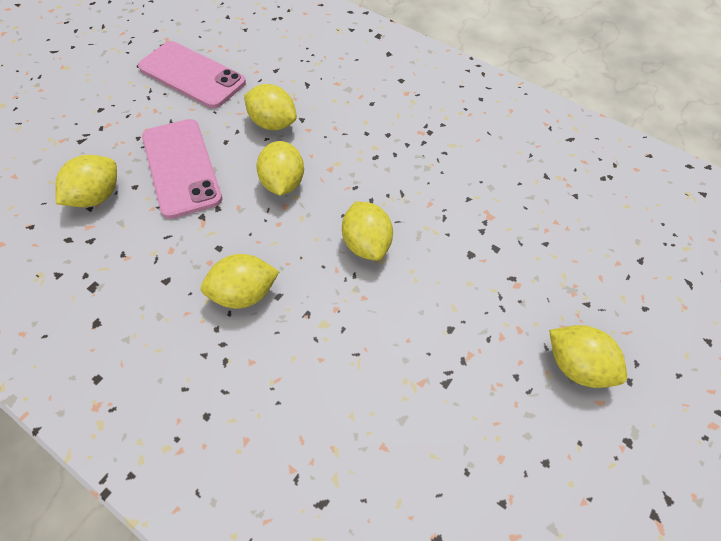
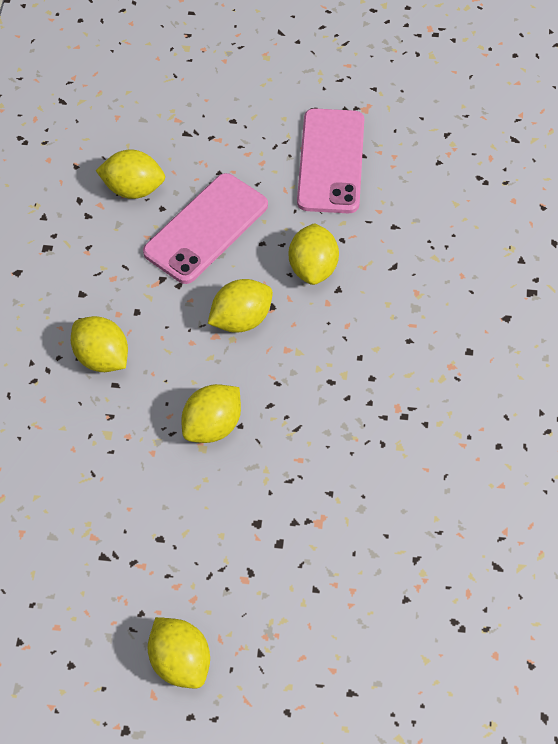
camera: 65 degrees right, 0 degrees up
(575, 365) = (180, 662): yellow lemon -> yellow lemon turned 45 degrees counterclockwise

